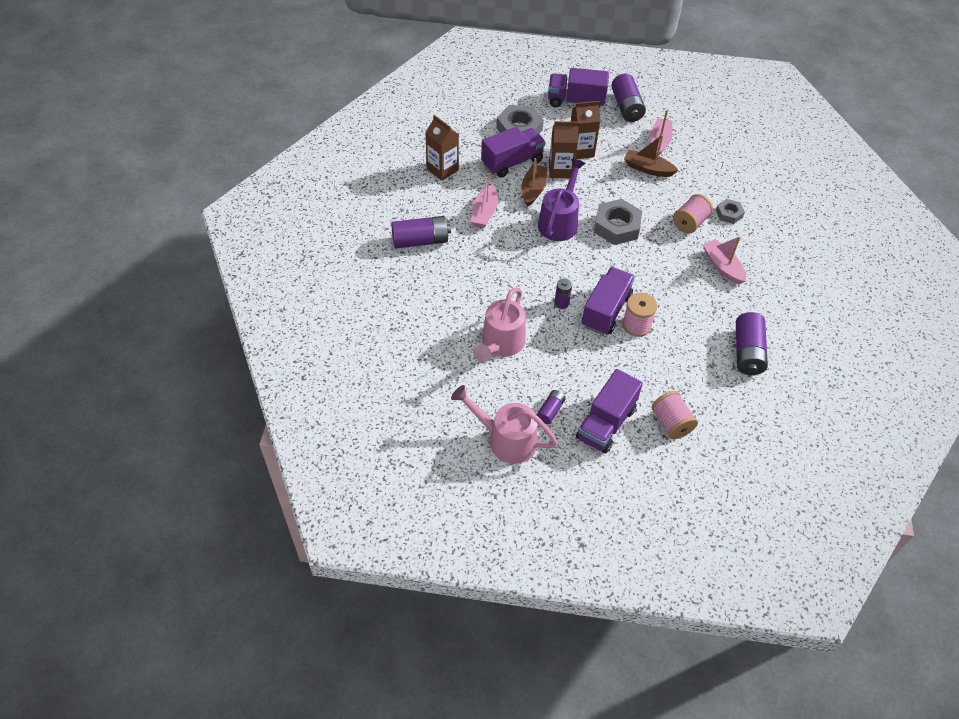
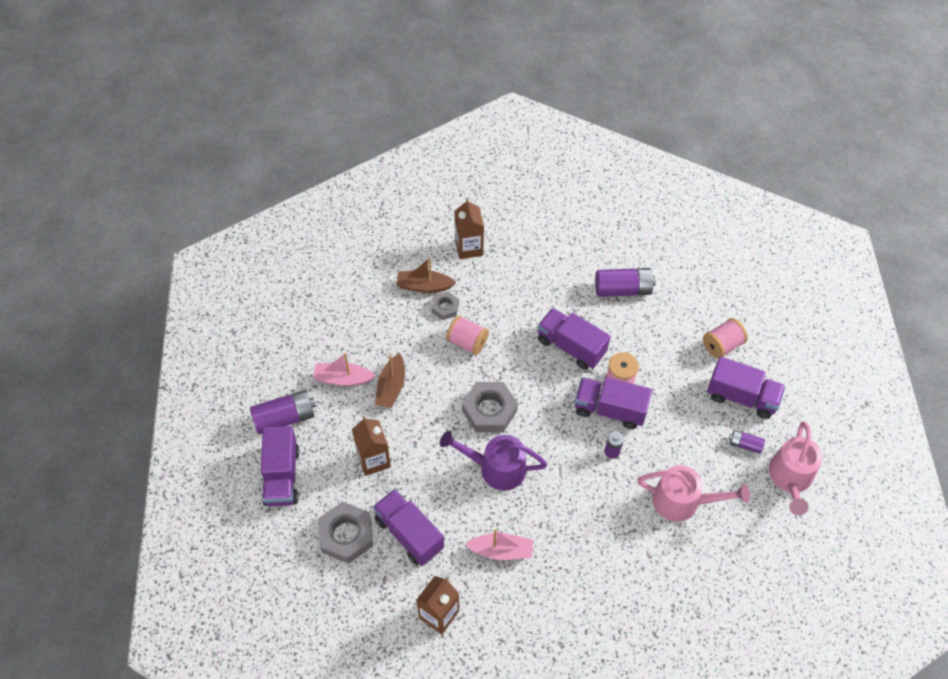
camera: 100 degrees left, 5 degrees up
(420, 241) = (564, 614): purple battery -> none
(533, 190) = (451, 503): brown boat -> brown boat (424, 286)
(560, 170) = (412, 478): brown carton -> brown carton (469, 248)
(679, 296) = (571, 346): none -> purple truck
(722, 266) = (521, 311): pink boat -> none

